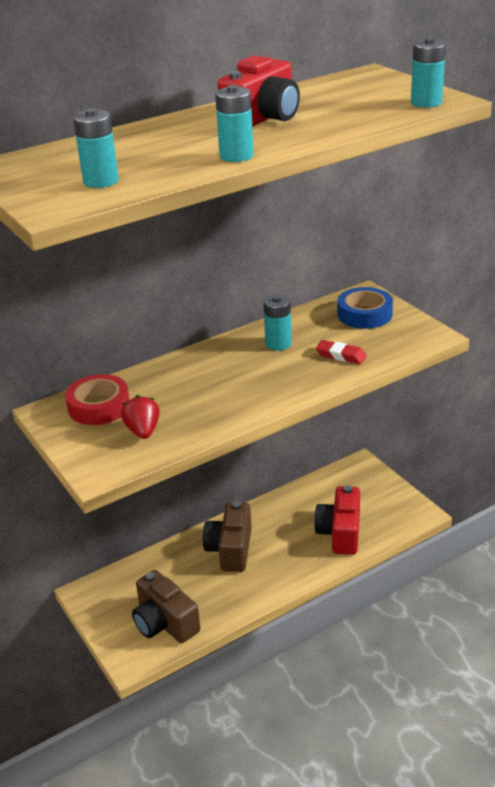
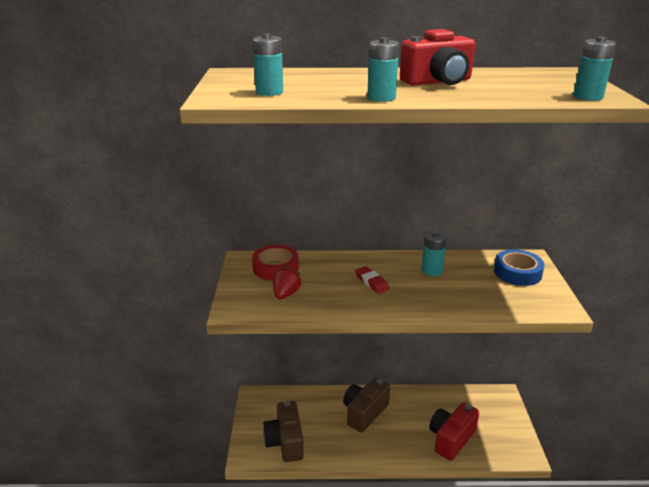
camera: 30 degrees right, 5 degrees down
(341, 355) = (471, 295): red eraser -> red eraser (372, 282)

